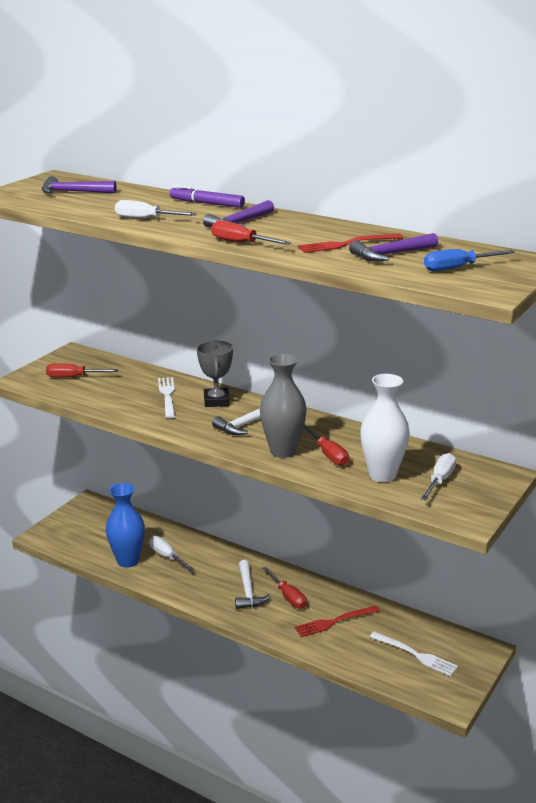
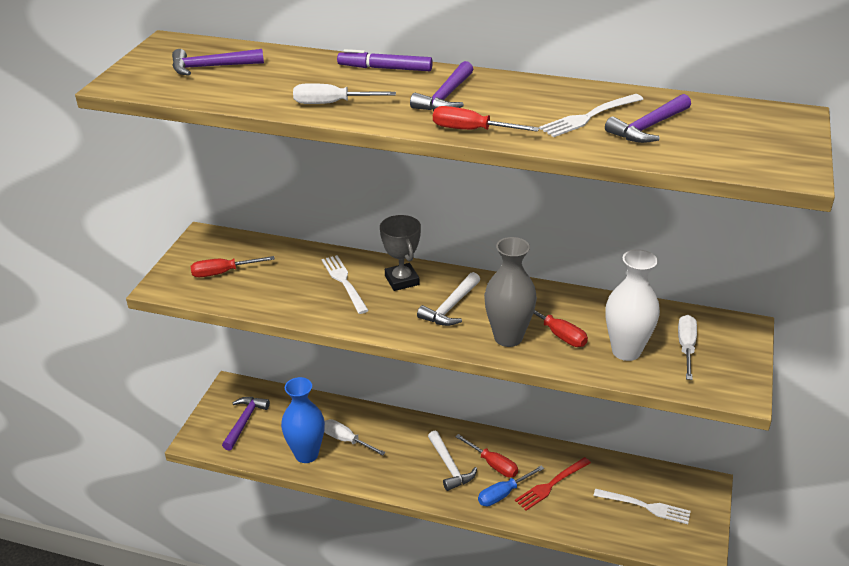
camera: 15 degrees left, 10 degrees up
(87, 528) = (244, 421): none -> purple hammer
(346, 244) = (589, 117): red fork -> white fork
(457, 268) = (733, 139): blue screwdriver -> blue screwdriver (503, 494)

